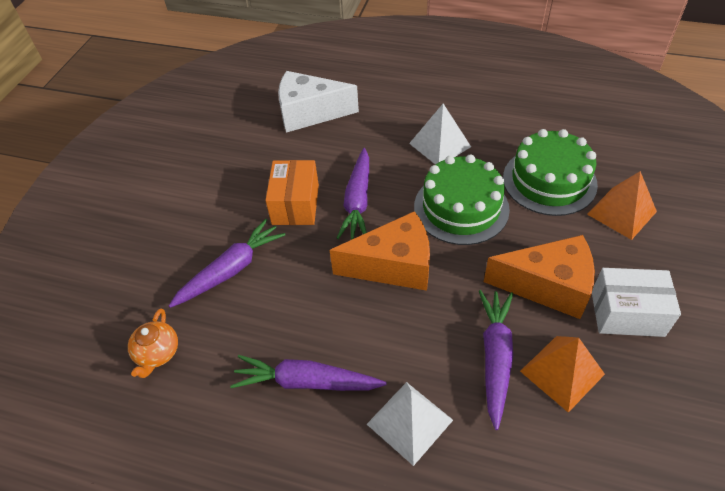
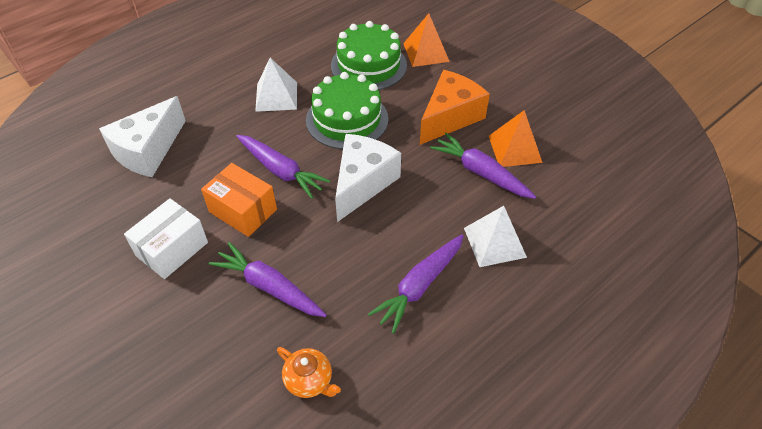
camera: 60 degrees left, 0 degrees up
(231, 269) = (269, 287): purple carrot -> purple carrot turned 45 degrees counterclockwise
(393, 266) = (362, 183): orange cheese -> white cheese
(627, 313) = (498, 96): white box -> white box (172, 249)

